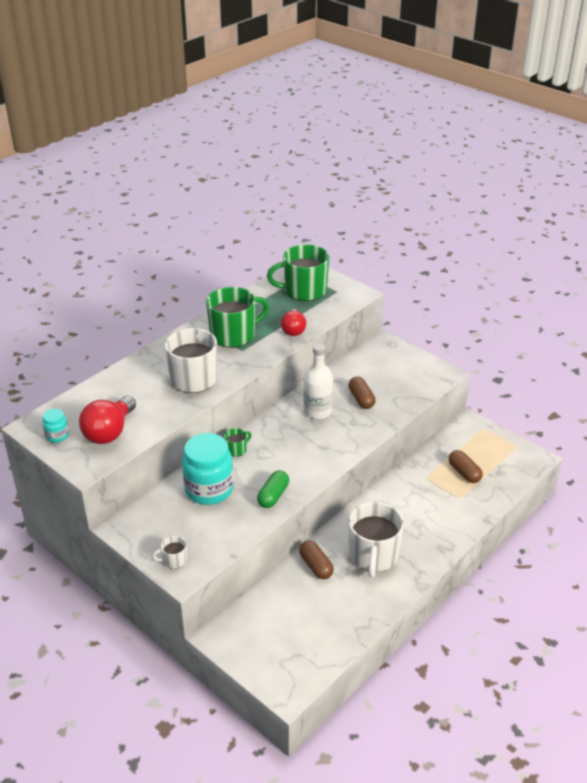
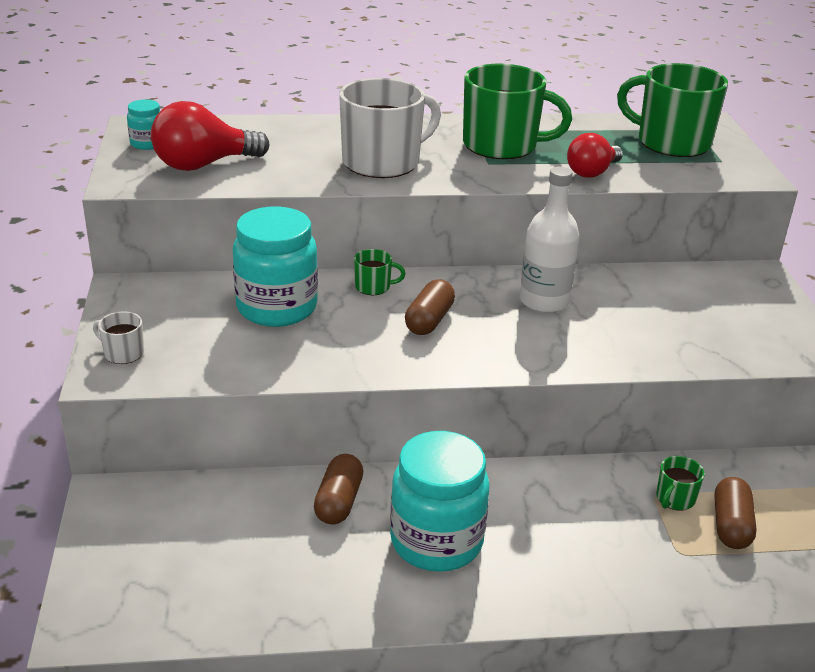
camera: 40 degrees right, 5 degrees down
(273, 496) = (343, 357): green capsule -> none
(361, 399) = (630, 319): brown capsule -> brown capsule (429, 320)
(373, 555) = (436, 541): white mug -> turquoise jar
(434, 474) = (675, 498): none -> green mug

